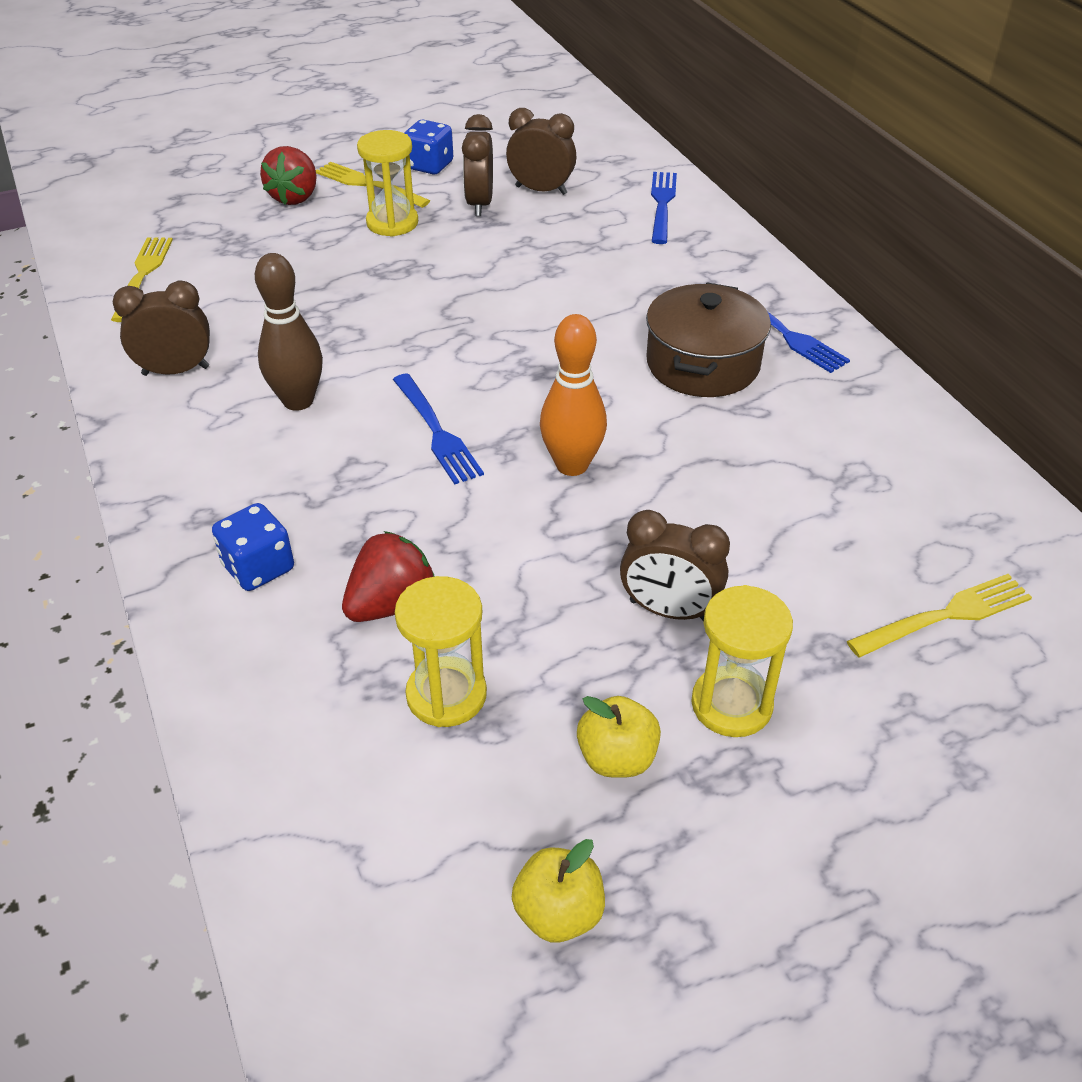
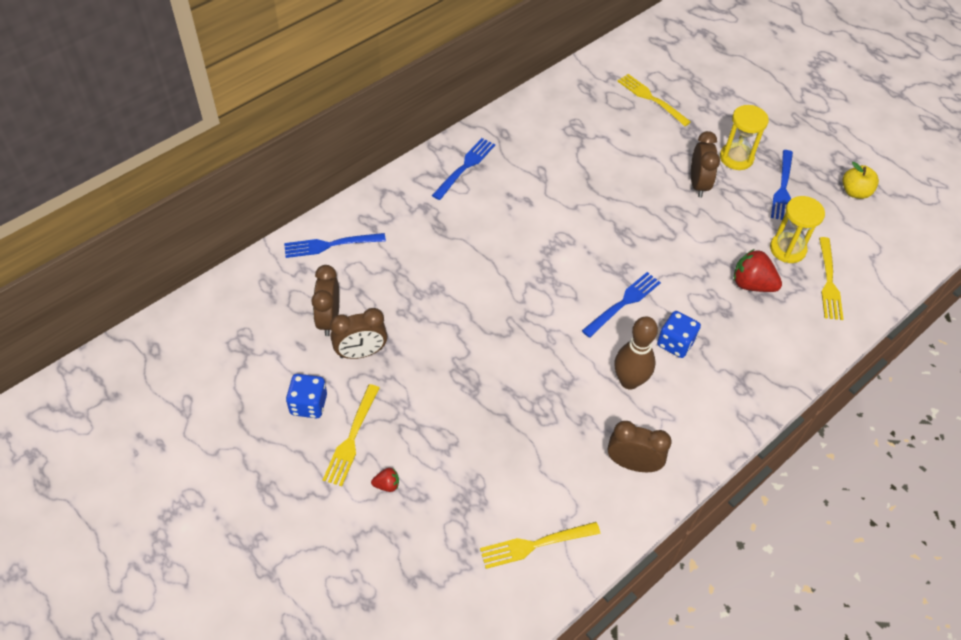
camera: 110 degrees left, 10 degrees up
(176, 371) = (632, 464): brown clock -> brown clock turned 135 degrees clockwise
(258, 568) = (761, 347): blue dice -> blue dice (675, 343)
(295, 197) = (387, 485): red strawberry -> red strawberry, size x0.50
(335, 732) = (829, 281): none -> yellow fork
(392, 223) = (405, 401): yellow hourglass -> none
(572, 465) = (621, 237): orange bowling pin -> none
(617, 758) = (783, 188): yellow apple -> blue fork
(702, 364) = (509, 198): brown pot -> none

